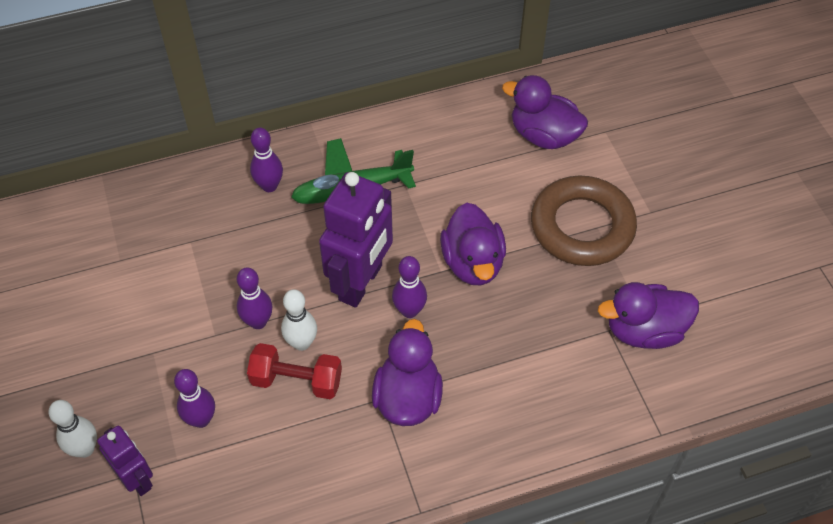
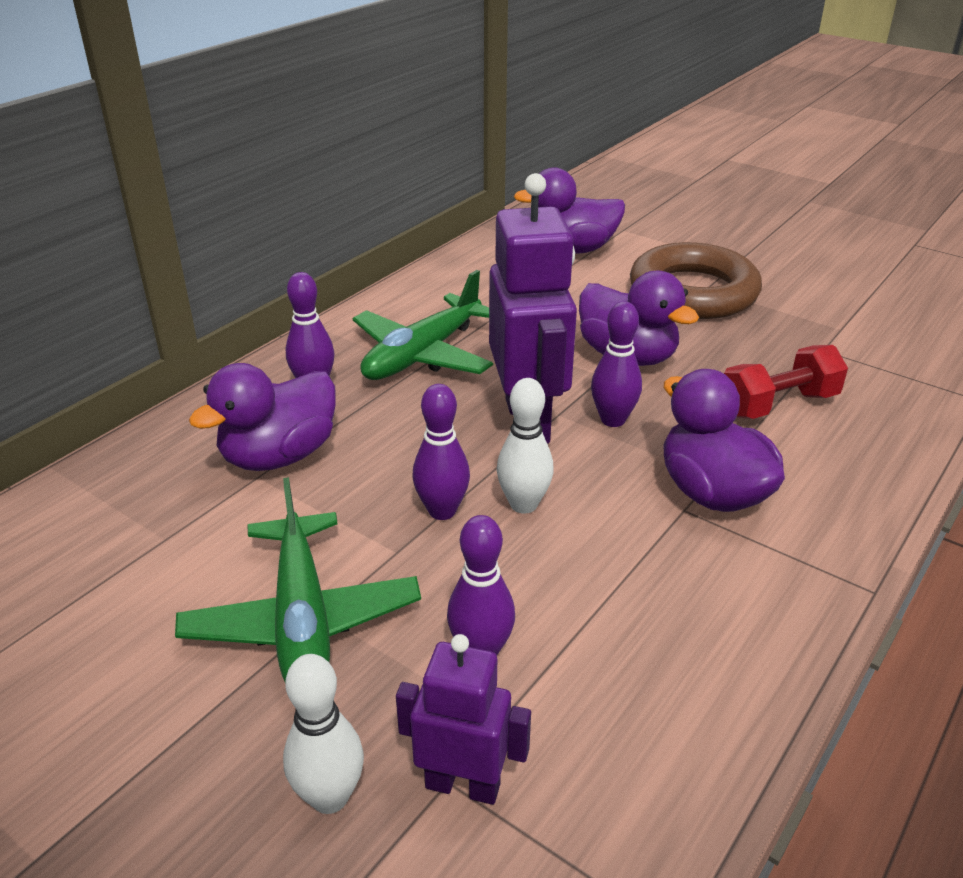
camera: 35 degrees left, 20 degrees down
(141, 351) = (302, 621): none -> green plane
(296, 380) = (562, 543): red dumbbell -> red dumbbell (778, 404)
(644, 331) = (853, 336): purple duck -> purple duck (279, 456)

